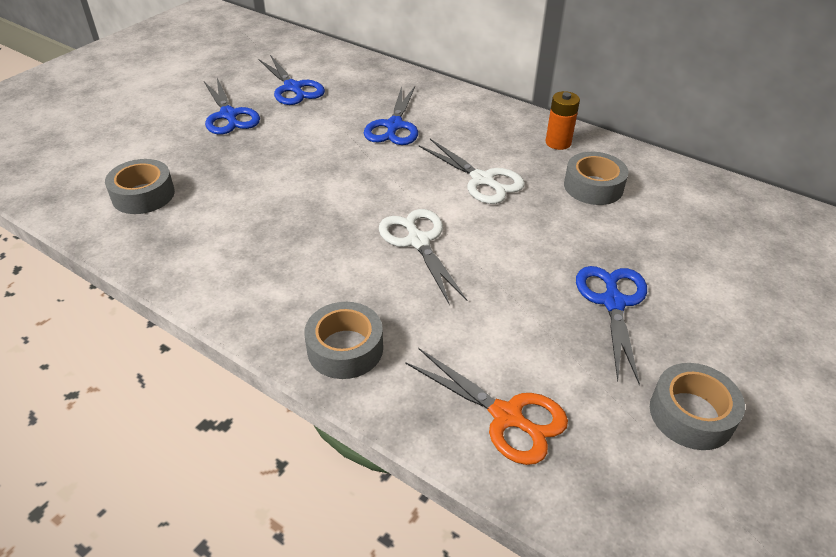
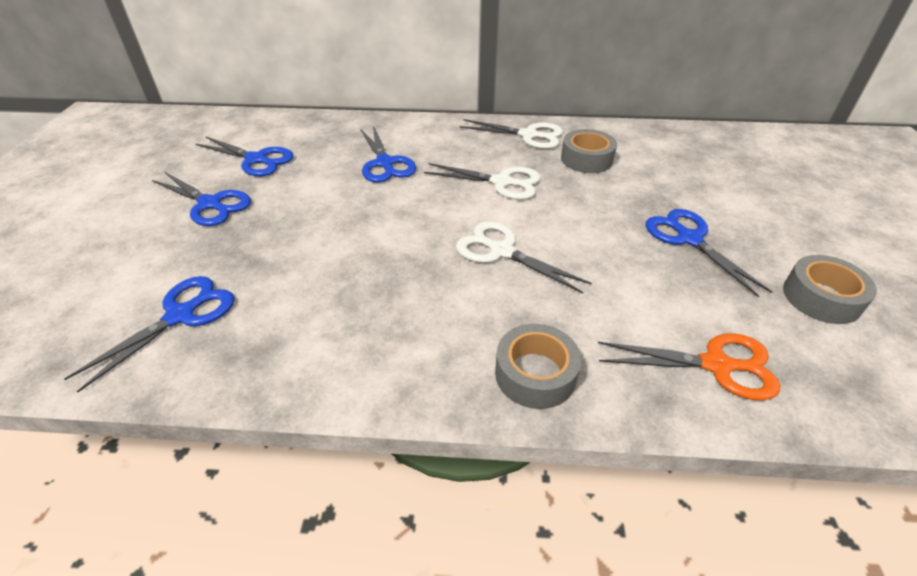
camera: 30 degrees left, 0 degrees up
(143, 195) = (181, 315): grey tape -> blue scissors
(558, 143) = (528, 135): orange battery -> white scissors

